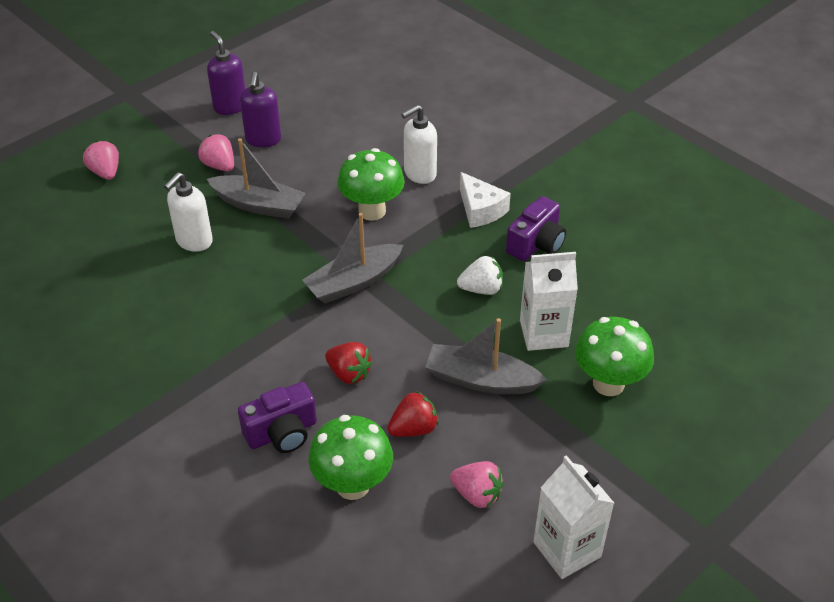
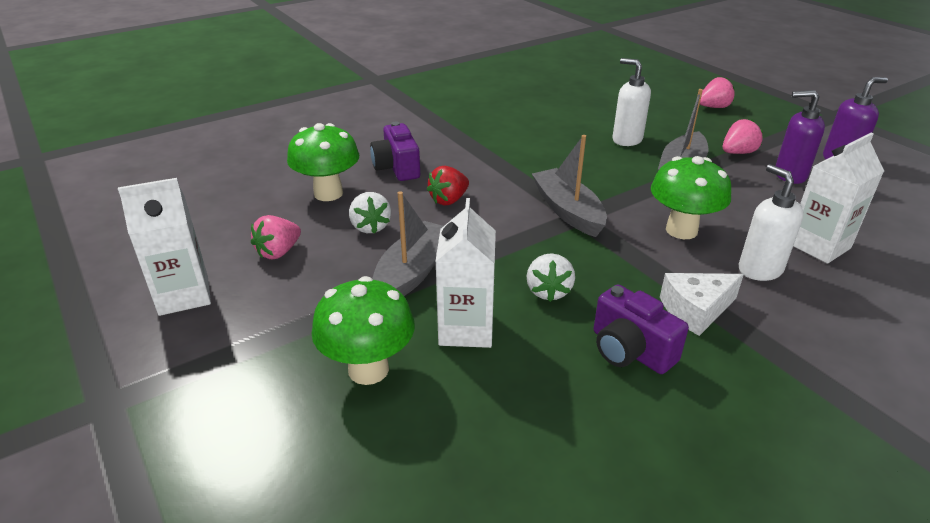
camera: 100 degrees right, 10 degrees down
(378, 140) = (818, 245): none -> white carton
(413, 429) = (370, 227): red strawberry -> white strawberry

